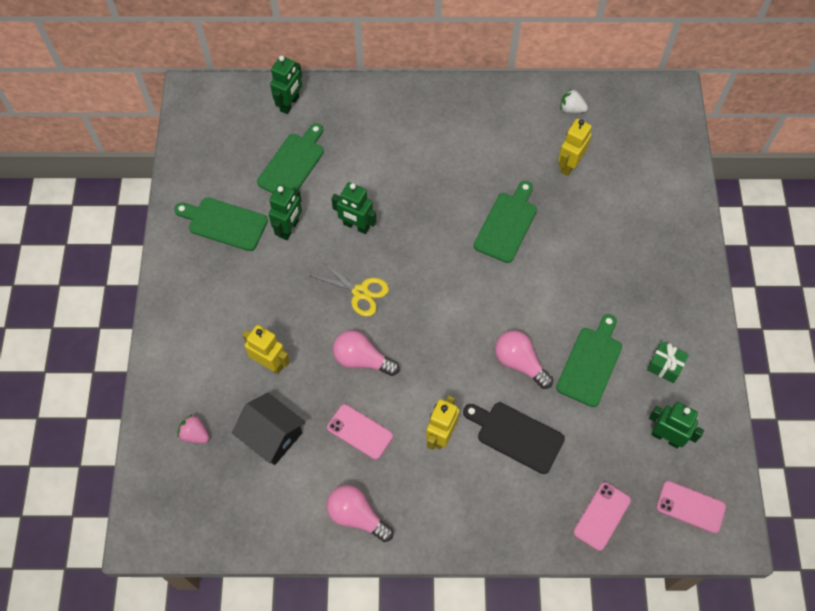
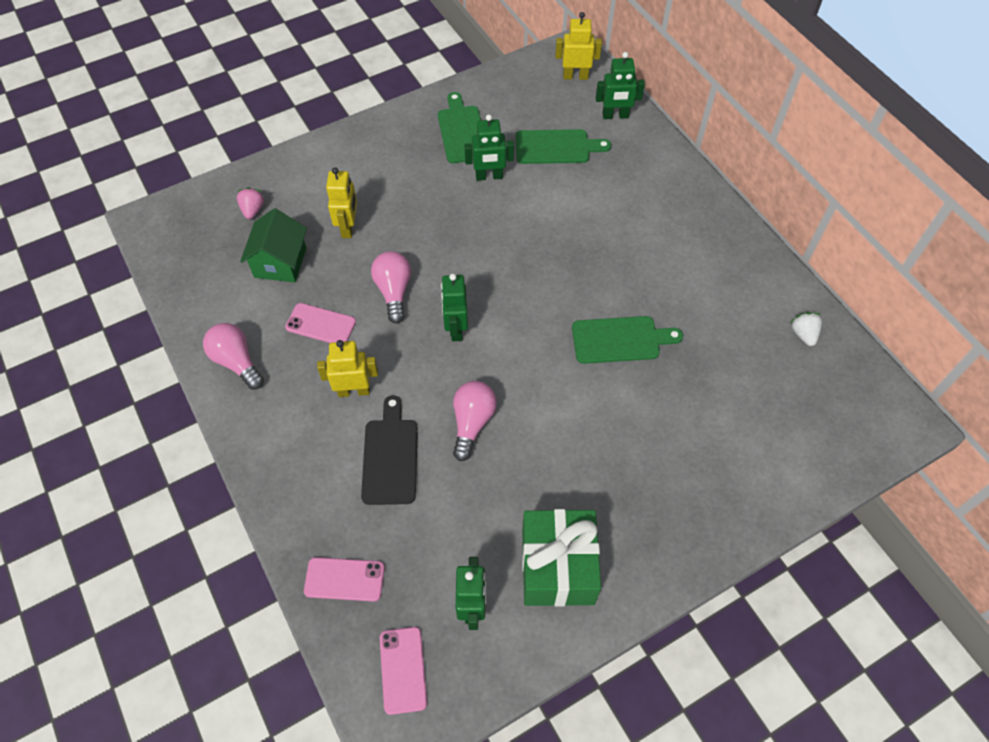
camera: 60 degrees right, 5 degrees down
(272, 436) = (280, 262): black house -> green house
(356, 226) = (527, 222): green robot -> green robot (456, 328)
(356, 516) = (236, 362): pink light bulb -> pink light bulb turned 45 degrees counterclockwise
(360, 292) = (461, 258): yellow scissors -> none
(360, 431) = (321, 324): pink phone -> pink phone turned 75 degrees counterclockwise
(569, 165) = (734, 363): yellow robot -> yellow robot (575, 76)
(590, 363) = (513, 489): green cutting board -> none
(665, 366) = (558, 567): green gift -> green gift, size x2.11

